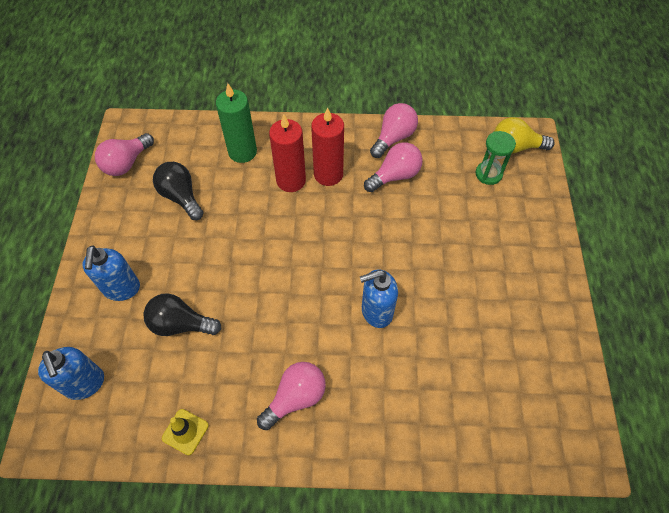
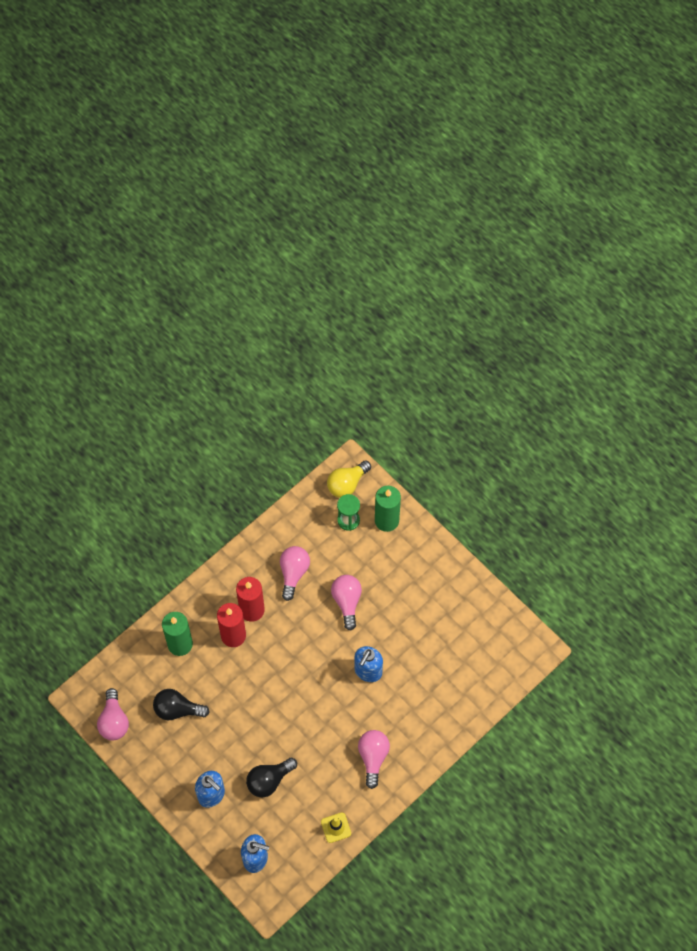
camera: 45 degrees left, 5 degrees up
(393, 138) = (265, 545): pink light bulb -> pink light bulb (347, 602)
(526, 201) = (386, 520): none -> green candle

